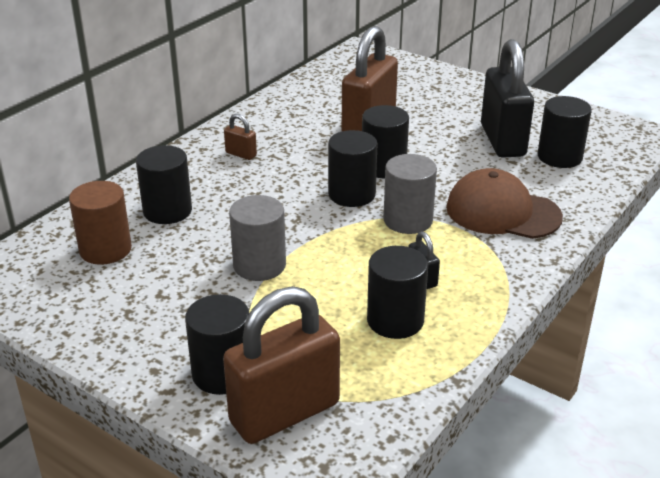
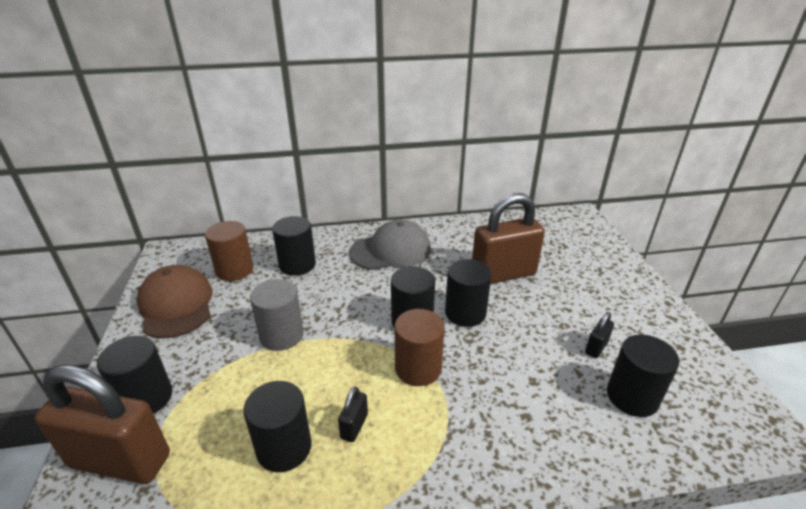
camera: 45 degrees right, 0 degrees up
(241, 154) = (391, 250): brown padlock -> grey cap
(408, 220) = (418, 368): grey cylinder -> brown cylinder
(502, 140) = (596, 347): black padlock -> black padlock, size x0.42
(502, 212) = (501, 414): brown cap -> brown cap (176, 305)

